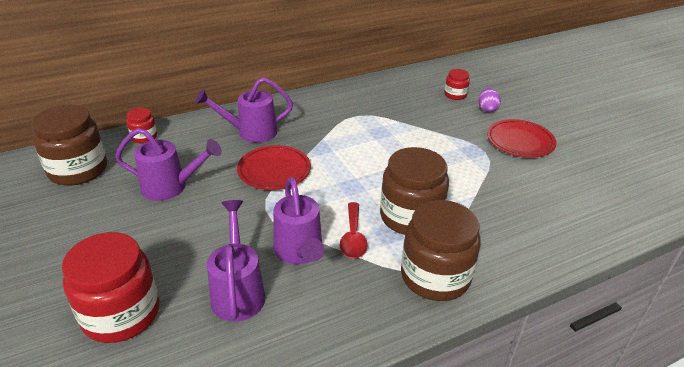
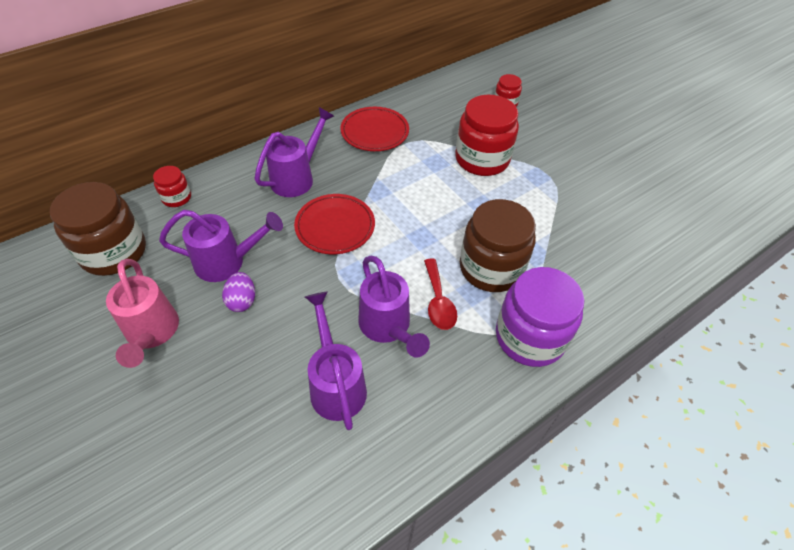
camera: 10 degrees left, 15 degrees up
(88, 232) = (152, 333): none -> pink watering can
(121, 314) = (220, 430): red jar -> red jar (482, 159)
(251, 132) = (296, 178): purple watering can -> purple watering can turned 150 degrees clockwise
(435, 276) = (530, 337): brown jar -> purple jar
(487, 109) = (542, 119): purple egg -> purple egg (242, 301)
(520, 141) = (582, 159): red plate -> red plate (374, 132)

